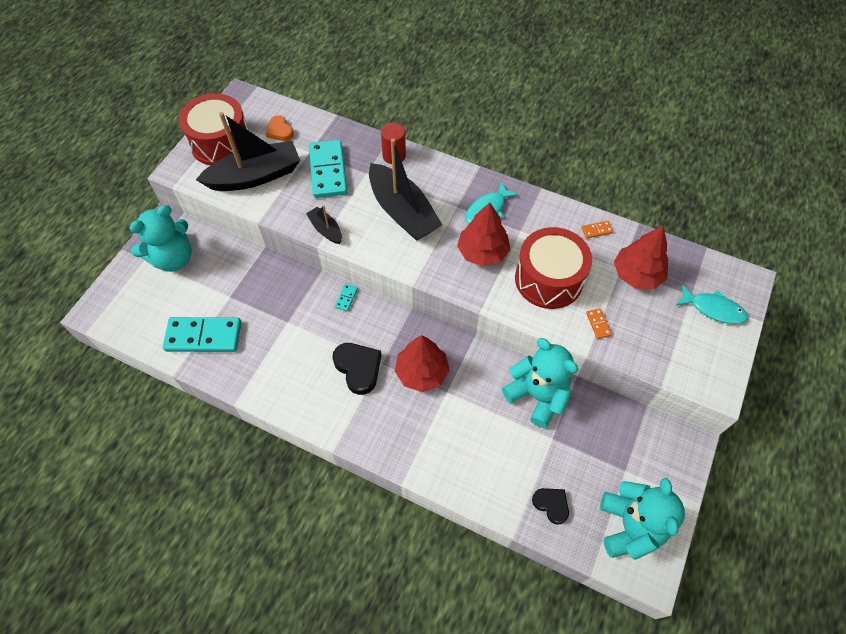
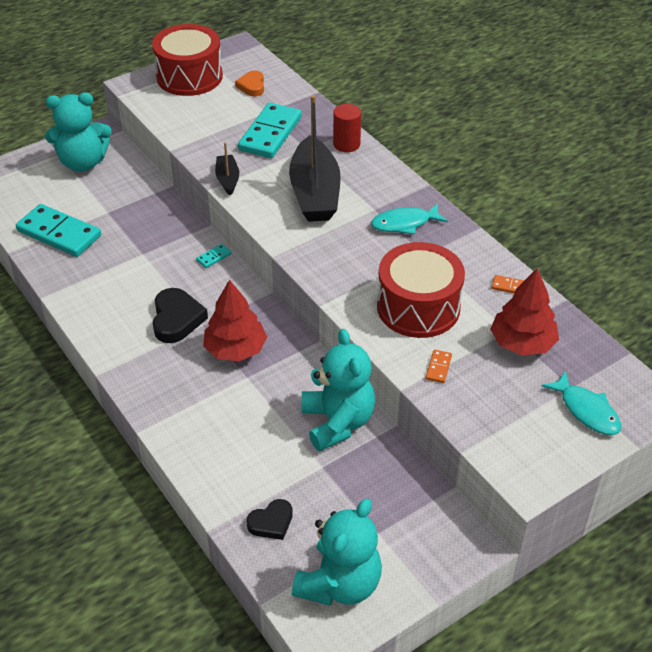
camera: 30 degrees right, 15 degrees down
(255, 176) = (198, 113): black boat -> none
(482, 252) = (367, 257): red tree -> none
(551, 505) = (271, 522): black heart -> black heart turned 75 degrees clockwise

